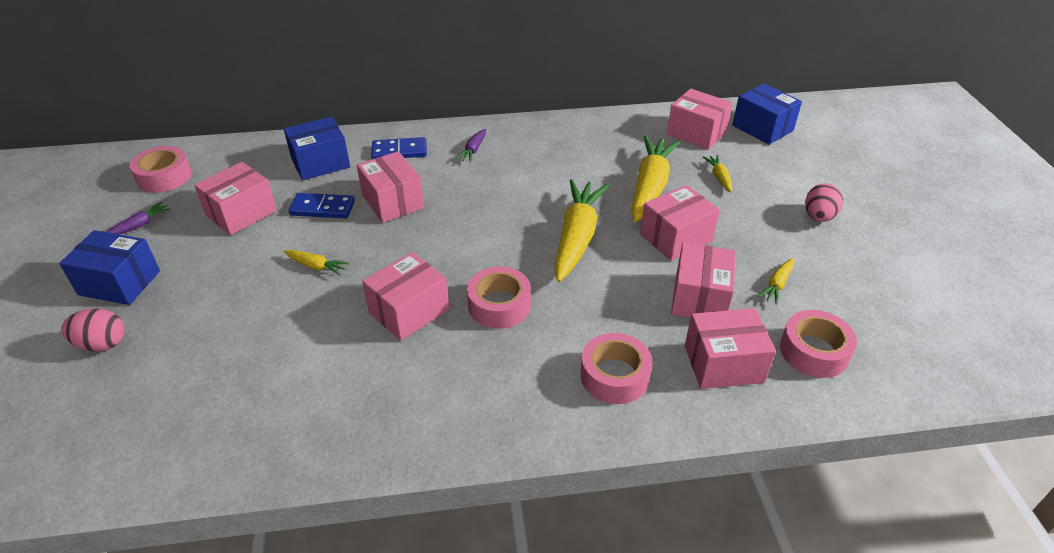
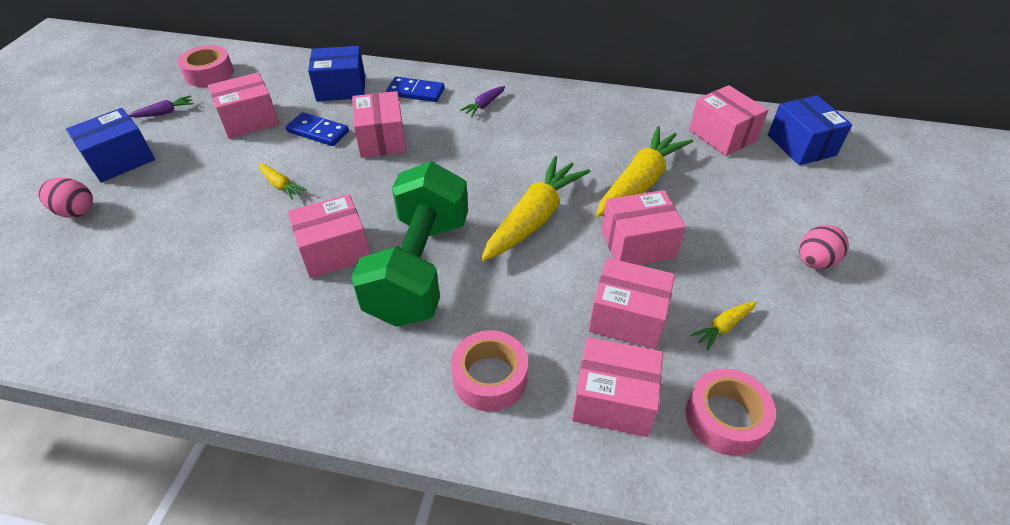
camera: 20 degrees right, 5 degrees up
(119, 283) = (120, 160): blue box -> blue box turned 75 degrees counterclockwise
(499, 305) = (419, 268): pink tape -> green dumbbell
(700, 298) = (627, 318): pink box -> pink box turned 75 degrees clockwise
(719, 177) = (721, 189): yellow carrot -> none

